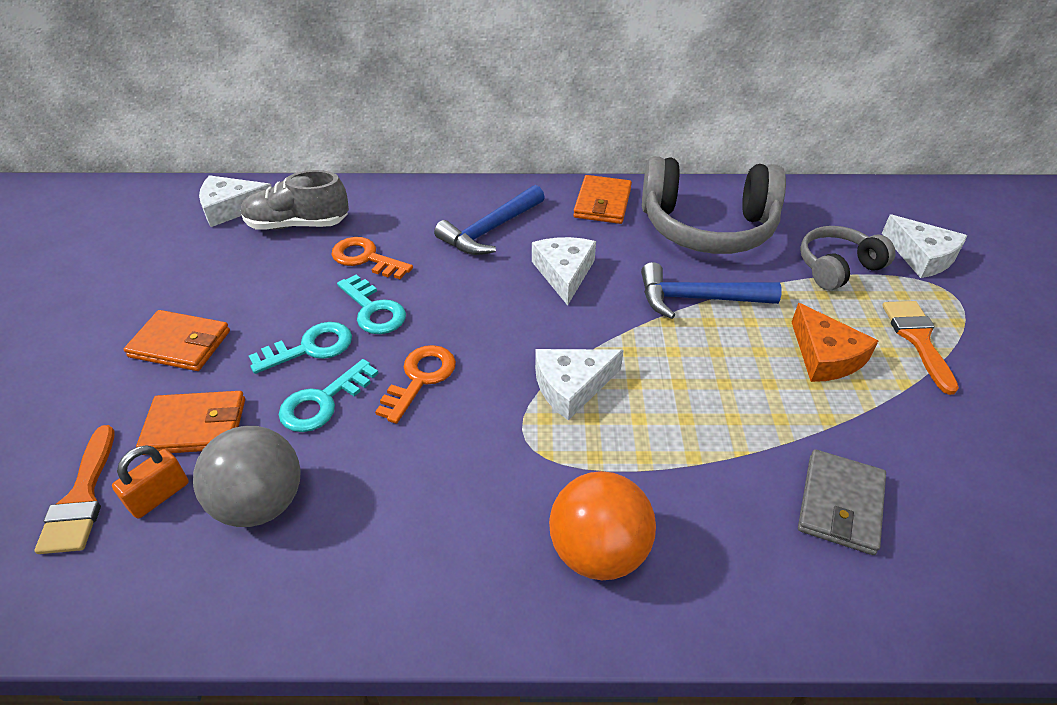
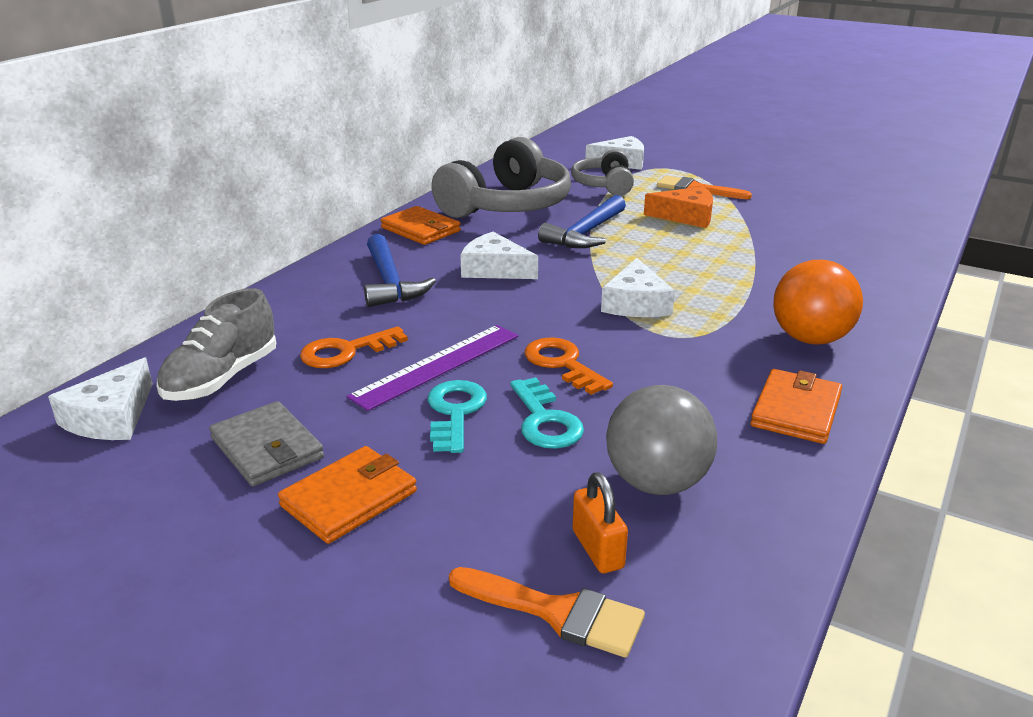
camera: 60 degrees left, 15 degrees down
(195, 426) = (508, 508): orange wallet -> orange wallet (796, 410)
(374, 310) = (437, 365): turquoise key -> purple ruler
(840, 504) = (817, 254): grey wallet -> grey wallet (267, 448)

